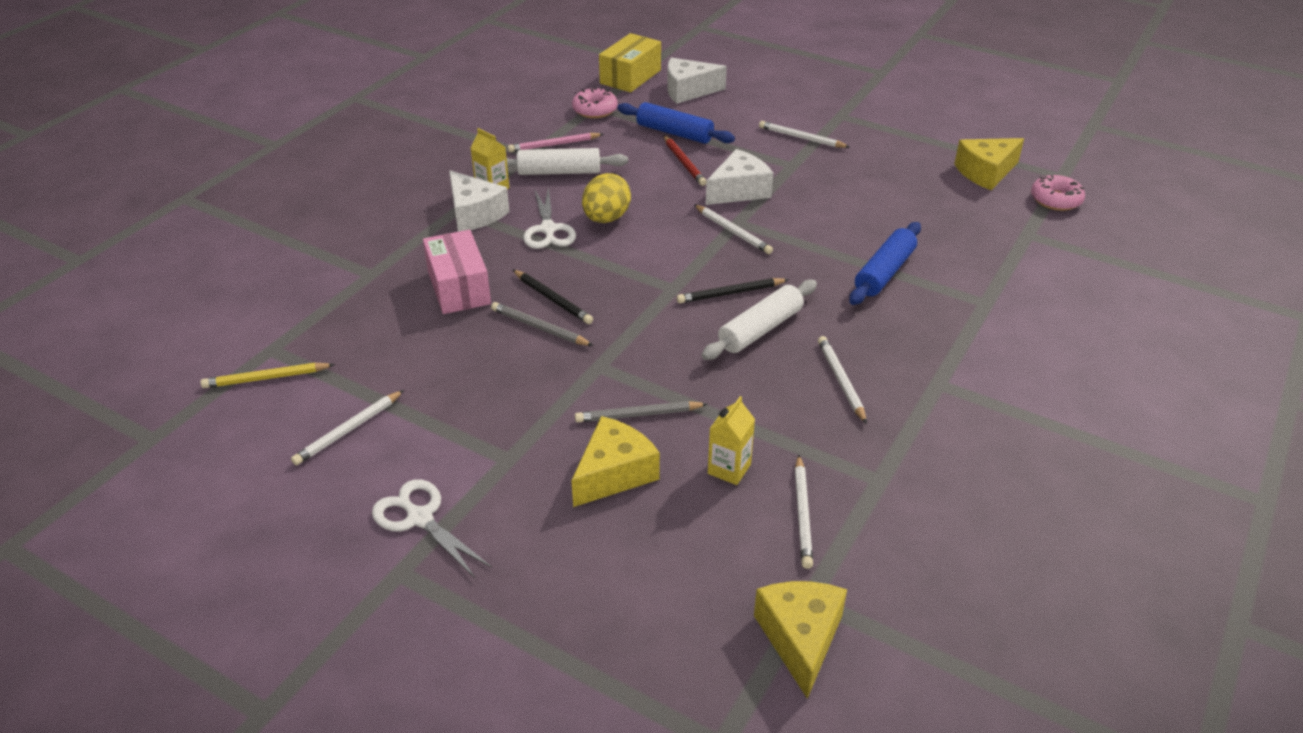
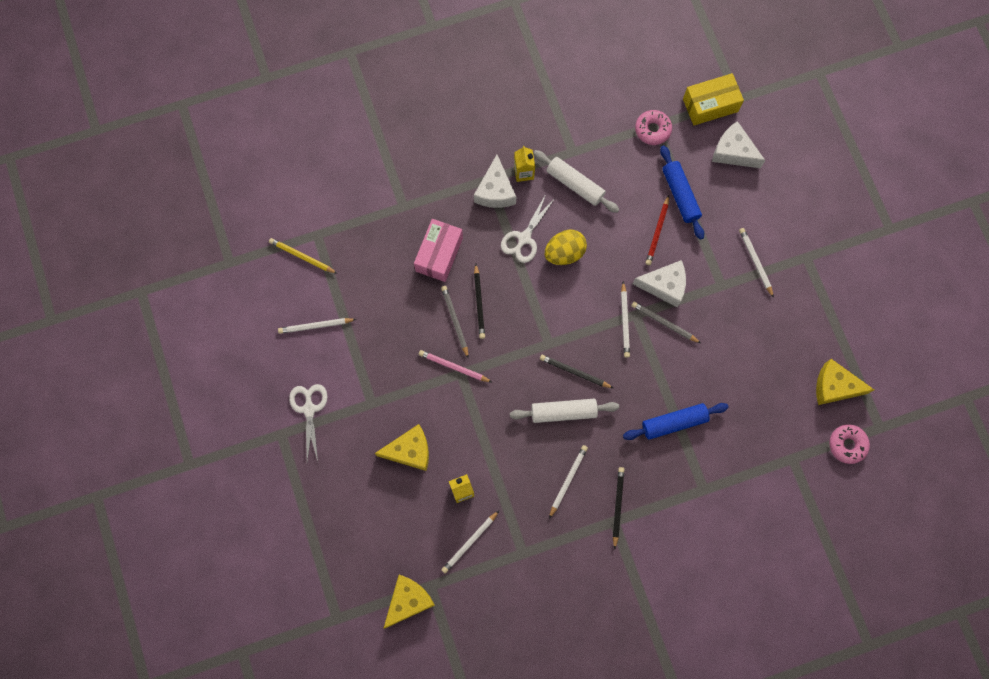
camera: 40 degrees right, 35 degrees up
(553, 145) = (595, 152): pink pencil -> pink pencil (453, 366)
(638, 414) = (451, 422): grey pencil -> grey pencil (664, 322)
(923, 368) = (618, 506): none -> black pencil

